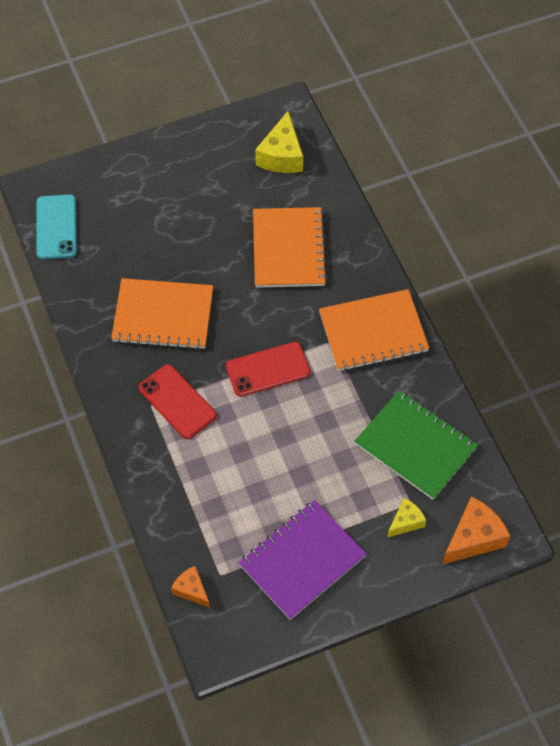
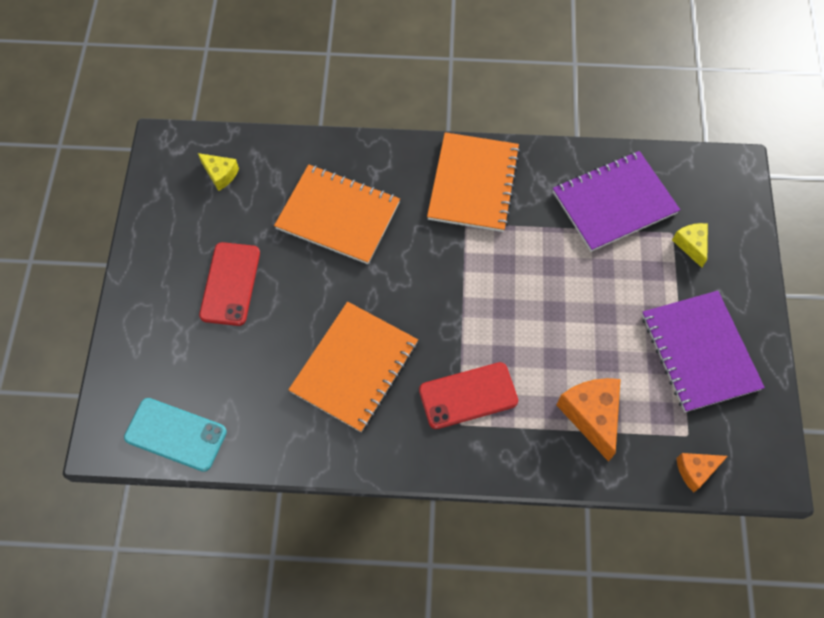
camera: 65 degrees left, 5 degrees up
(268, 369) = (470, 293): red phone -> red phone (230, 284)
(281, 155) = (220, 174): yellow cheese -> yellow cheese, size x0.59
(415, 446) = (614, 202): green notebook -> purple notebook
(474, 538) = (728, 198): orange cheese -> orange cheese (591, 415)

